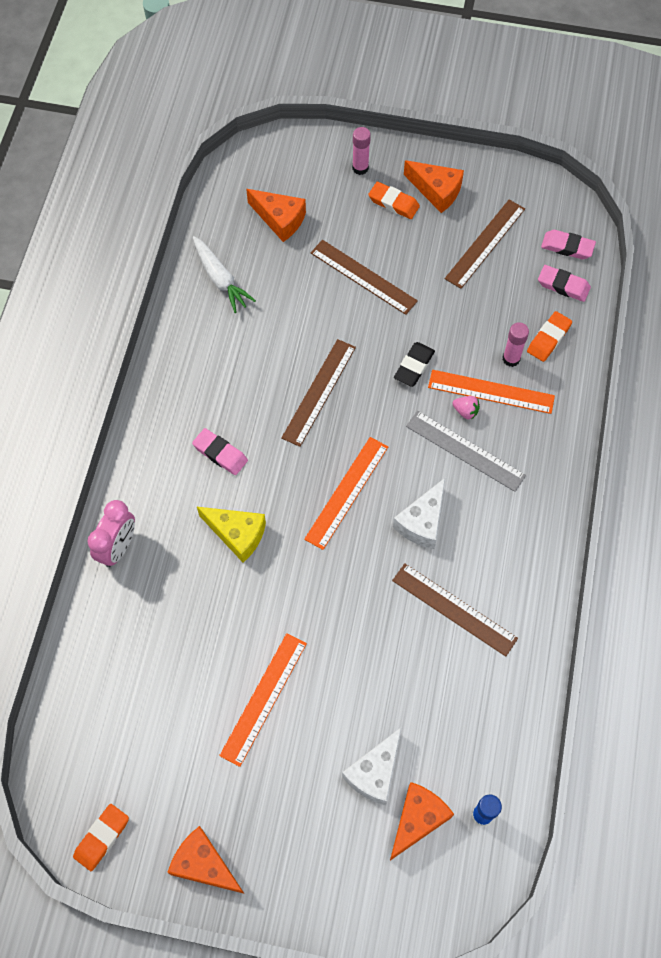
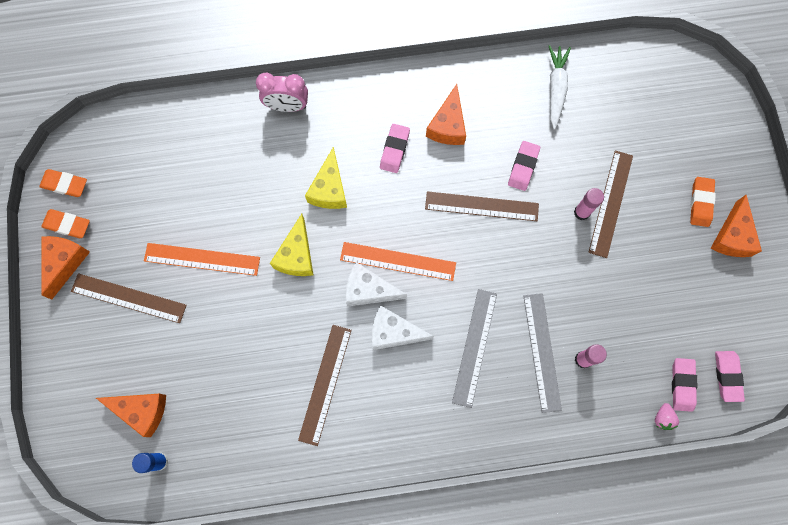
camera: 70 degrees right, 10 degrees up
(220, 279) = (556, 88): white carrot -> white carrot turned 150 degrees clockwise
(280, 219) = (637, 113): orange cheese -> orange cheese (448, 125)
(293, 339) = (523, 167): none -> pink eraser
(300, 593) = (296, 255): none -> yellow cheese
(360, 168) = (724, 161): pink glue stick -> pink glue stick (581, 212)
(375, 772) = (169, 364): white cheese -> white cheese (368, 290)
(414, 366) = (539, 276): black eraser -> none
(465, 411) = (513, 335): pink strawberry -> pink strawberry (663, 418)
(485, 243) = (695, 298): brown ruler -> brown ruler (128, 298)
(491, 391) = (542, 352): orange ruler -> grey ruler
(548, 338) = (619, 388): orange eraser -> orange eraser (67, 225)

